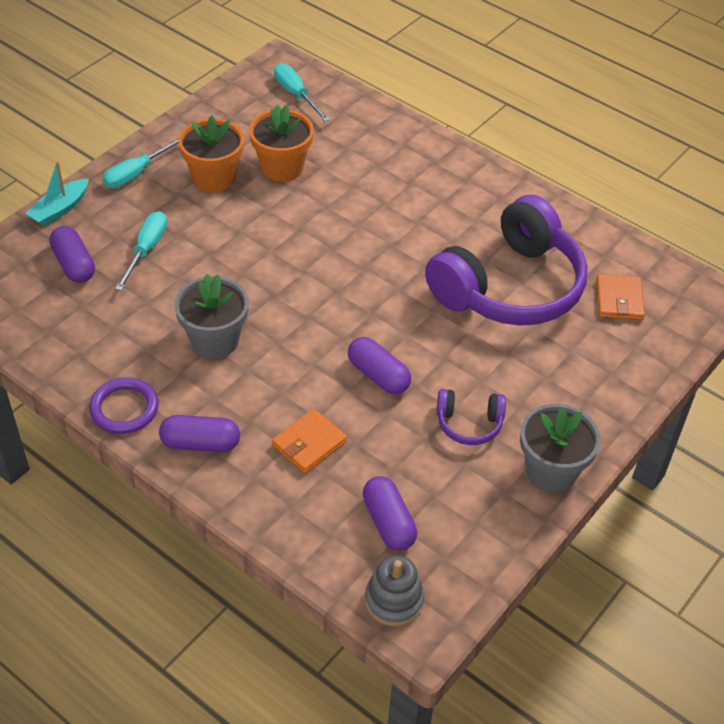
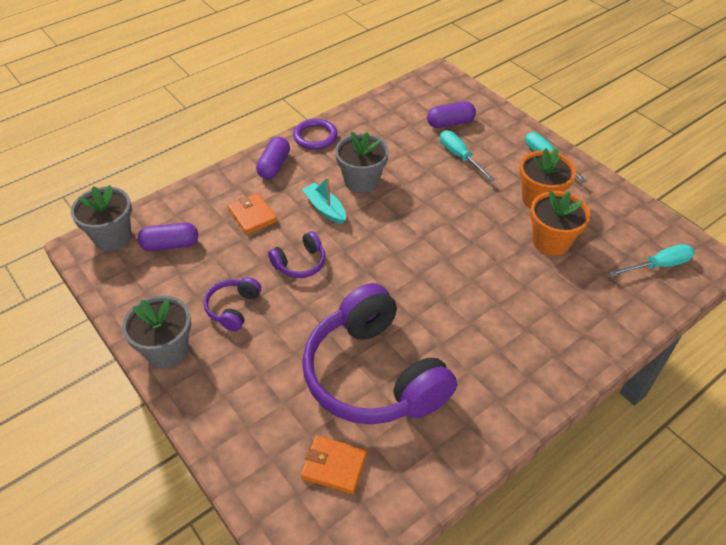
camera: 105 degrees right, 0 degrees up
(60, 209) = (508, 119): turquoise boat -> turquoise boat (325, 208)
(146, 250) = (460, 156): turquoise screwdriver -> turquoise screwdriver turned 150 degrees counterclockwise
(378, 375) = (300, 263): purple capsule -> purple headphones
(394, 600) = (112, 237): grey stacking toy -> grey flower pot

